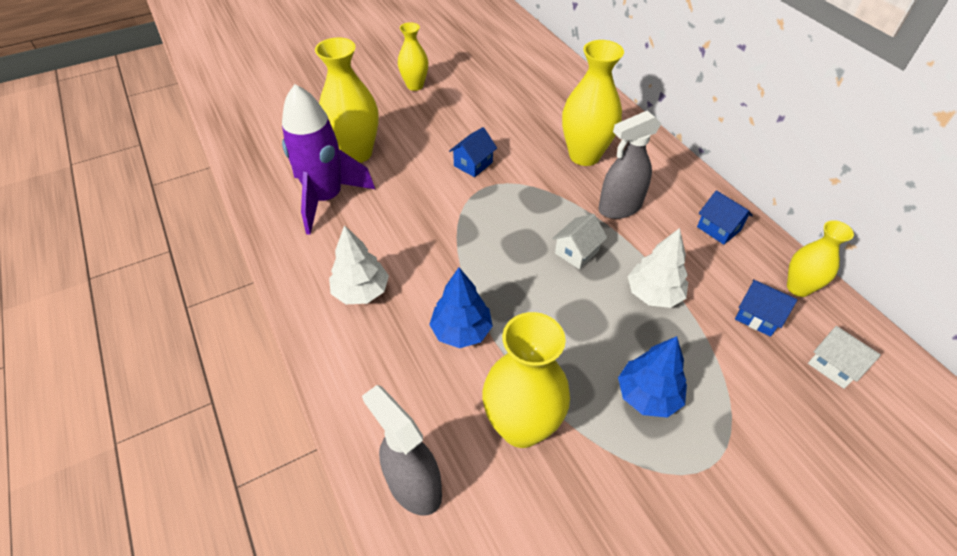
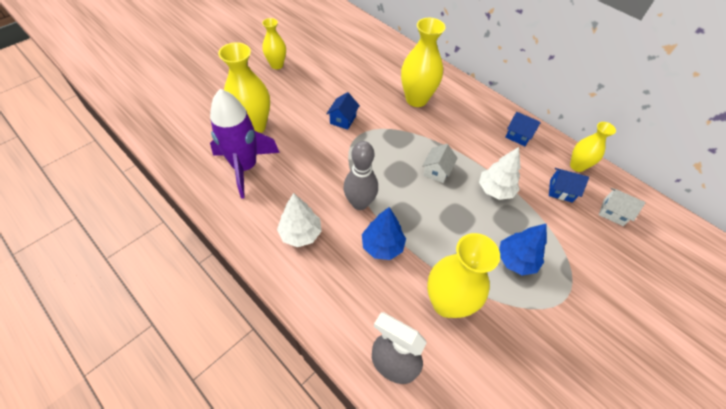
camera: 20 degrees left, 5 degrees up
(453, 271) = (360, 203): none -> grey bowling pin
(619, 208) = (452, 133): grey spray bottle -> none

